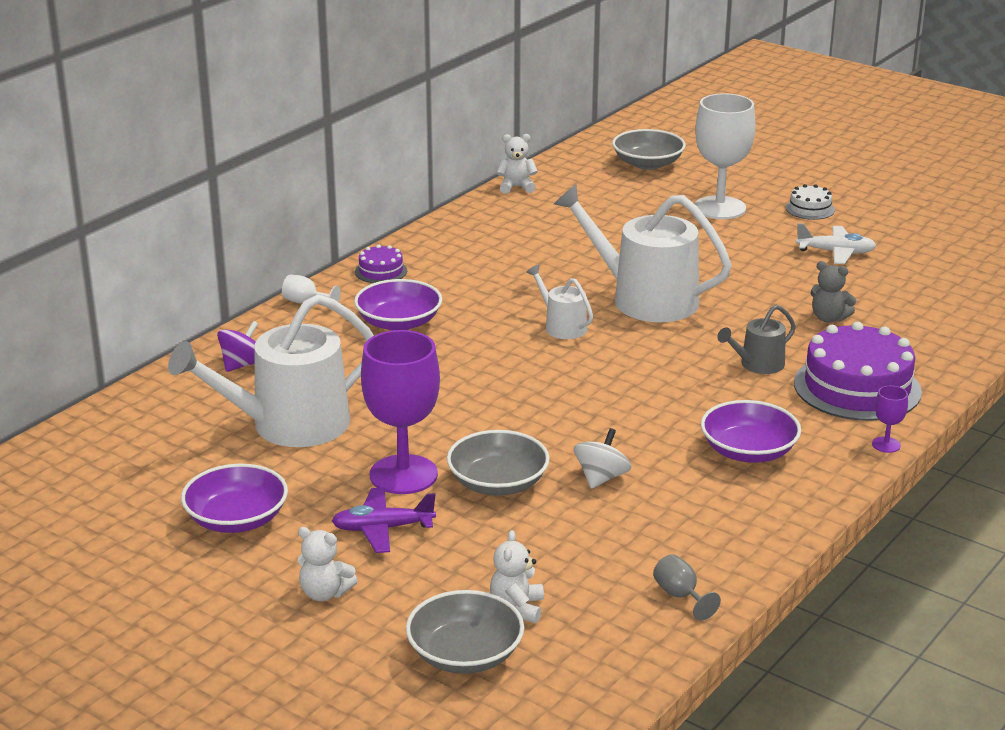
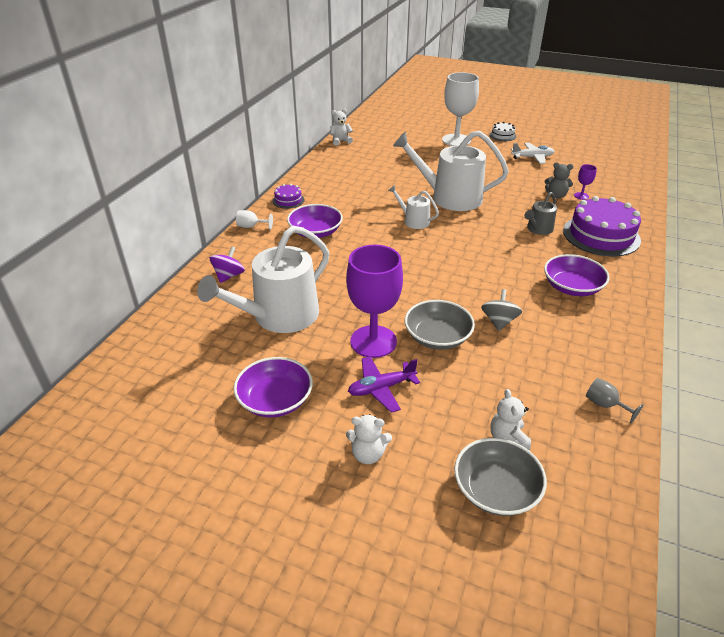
camera: 15 degrees left, 10 degrees up
(601, 478) = (499, 321): white spinning top -> grey spinning top
(647, 164) = (403, 121): grey bowl -> none
(886, 445) = (643, 270): purple goblet -> purple goblet (581, 196)

